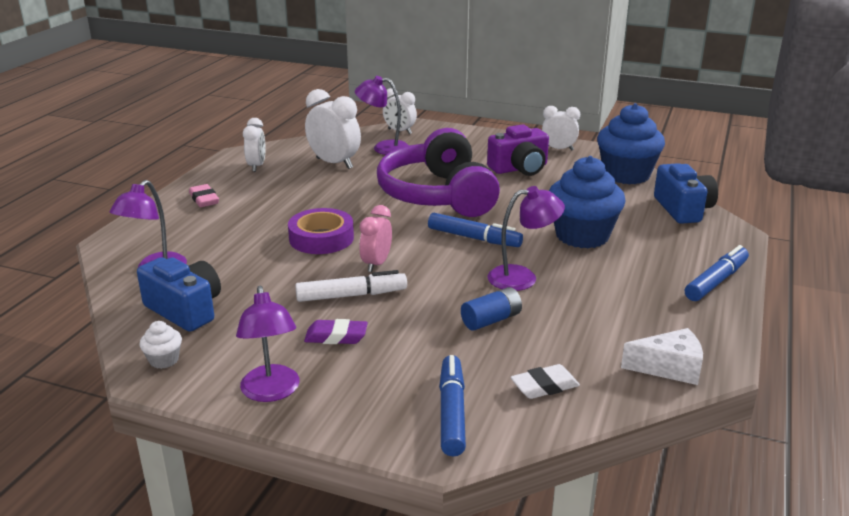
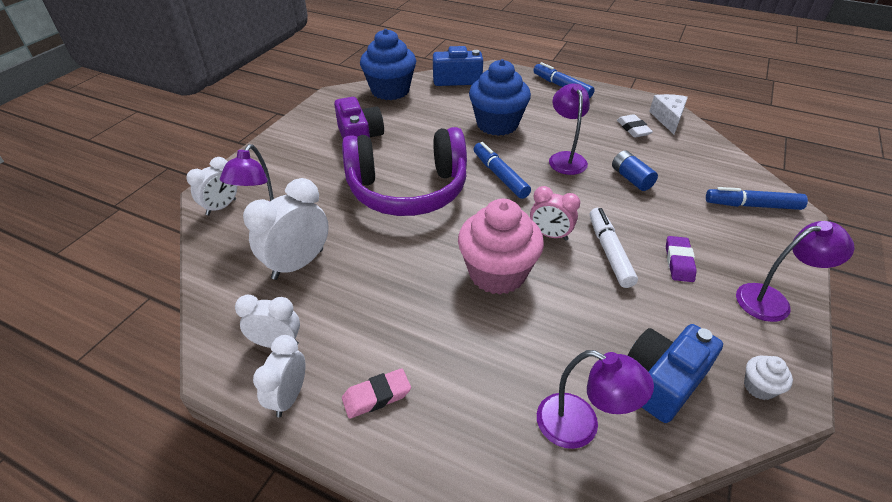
camera: 85 degrees left, 15 degrees up
(321, 238) = (497, 273): purple tape -> pink cupcake
(474, 238) = (500, 175): blue marker -> blue marker turned 60 degrees counterclockwise
(544, 386) = (706, 165): white eraser -> white eraser (633, 129)
(558, 149) = (323, 113): white clock -> white clock (289, 397)

